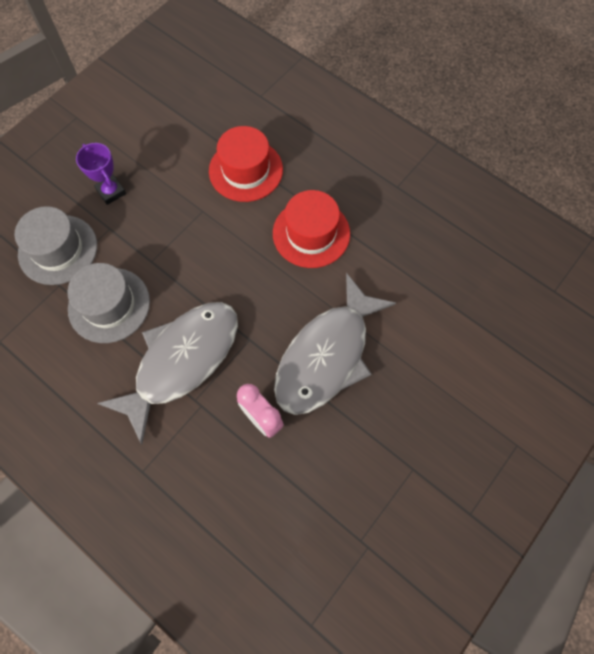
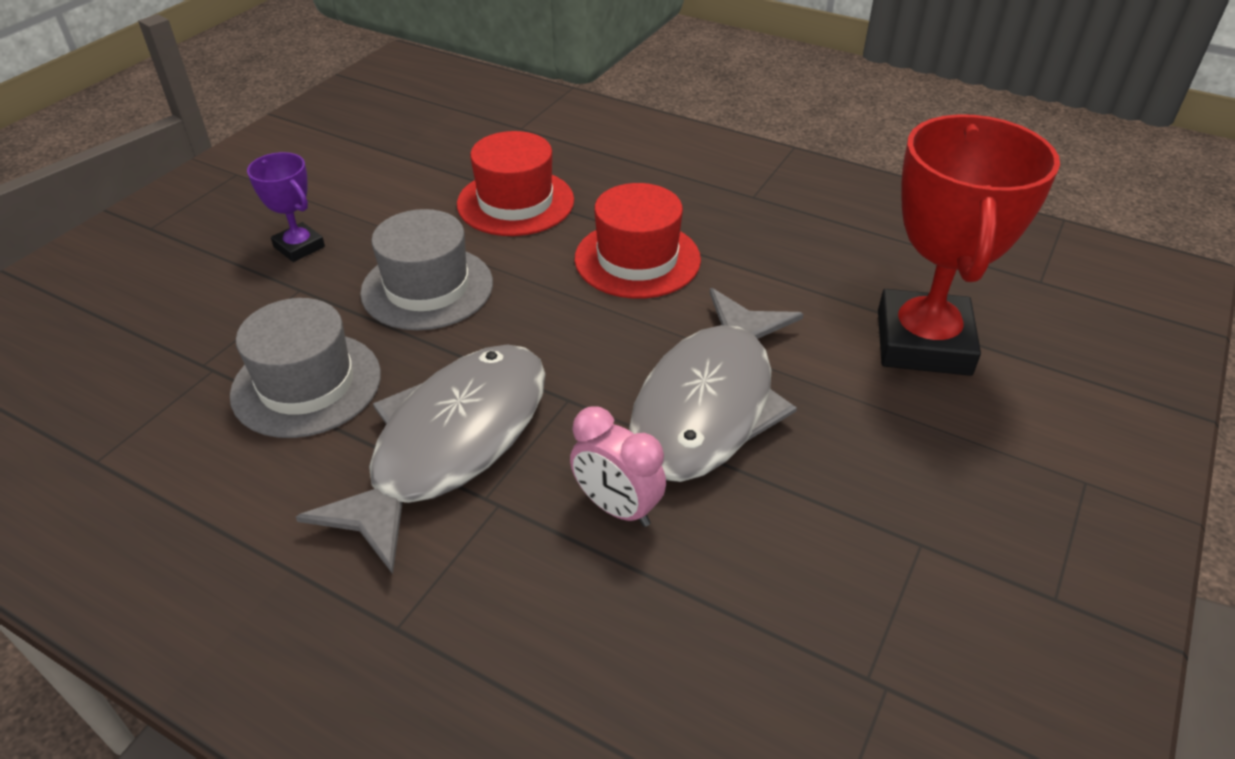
camera: 10 degrees left, 25 degrees down
(58, 249) = (209, 324): grey hat -> grey hat (427, 288)
(463, 330) = (923, 342): none -> red trophy

